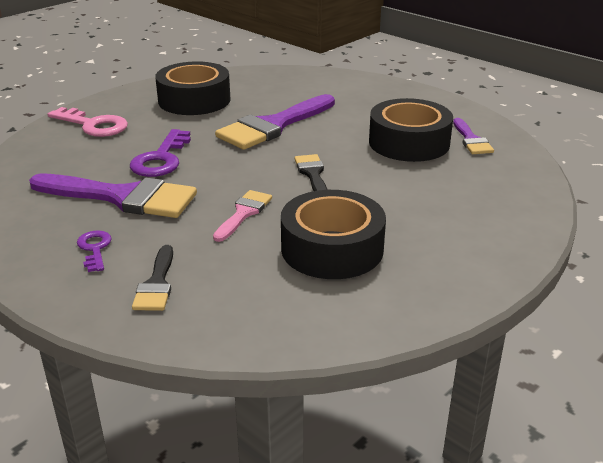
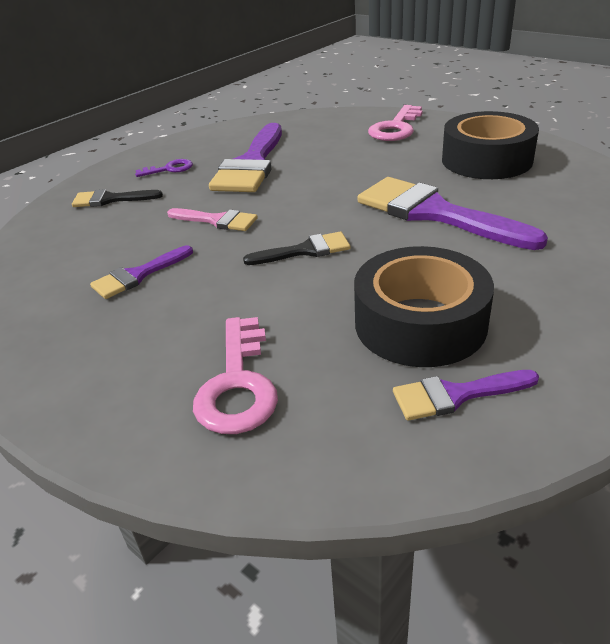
camera: 90 degrees right, 5 degrees up
(161, 159) = (329, 167): purple key -> none
(332, 248) = (138, 275): black tape -> purple brush
(471, 199) = (237, 384): none -> pink key

